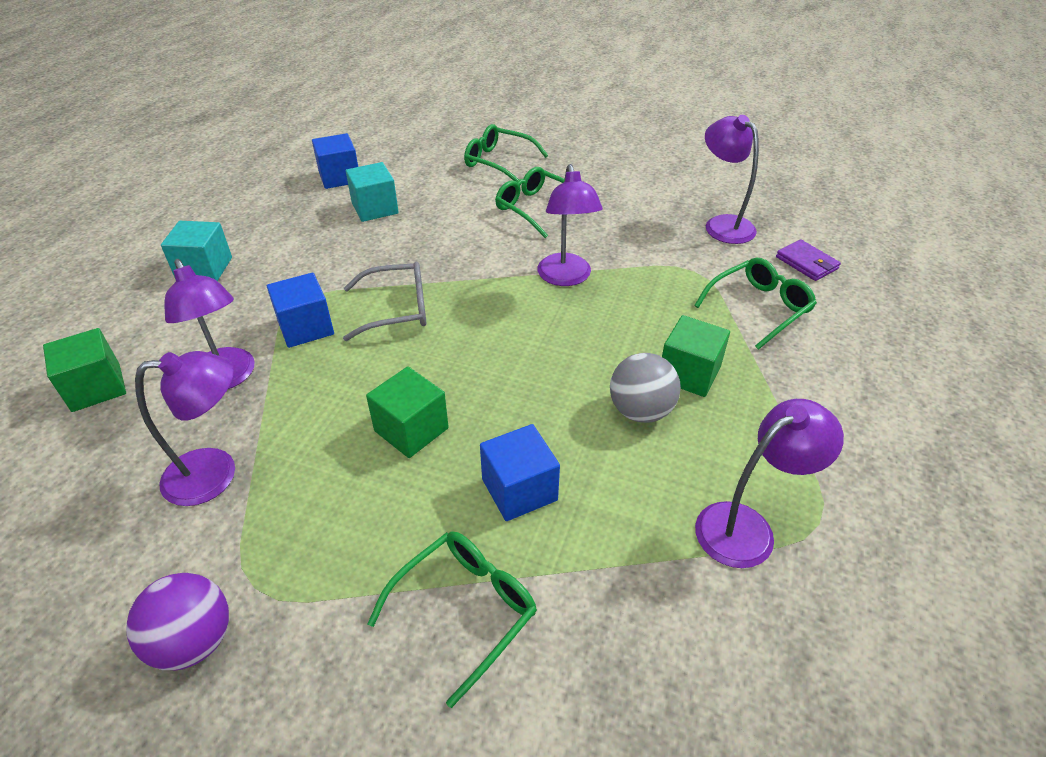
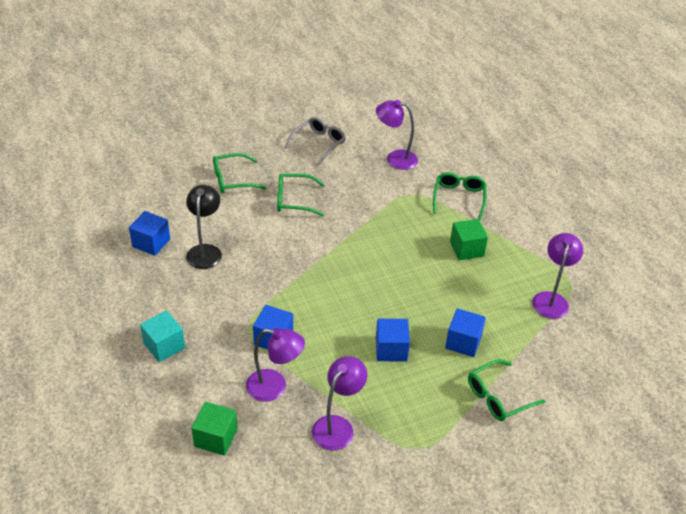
camera: 45 degrees left, 0 degrees up
(194, 641) = (424, 480): purple ball -> none
(375, 208) = (205, 251): turquoise cube -> black lamp
(396, 309) = (304, 300): grey glasses -> grey glasses (318, 144)
(411, 429) = (391, 349): green cube -> blue cube
(464, 610) = (499, 397): green glasses -> green glasses turned 120 degrees counterclockwise
(566, 278) = (360, 233): purple lamp -> none
(640, 411) = (467, 278): grey ball -> none
(807, 263) = (453, 161): purple wallet -> none

